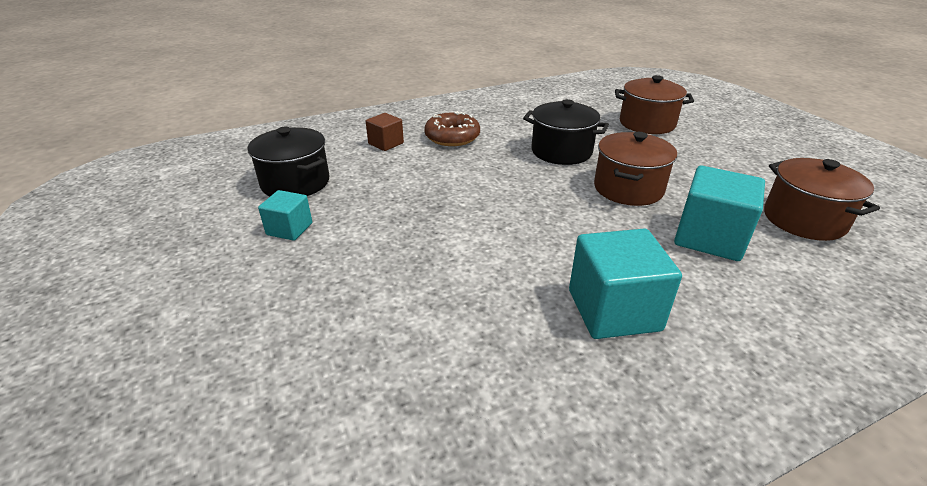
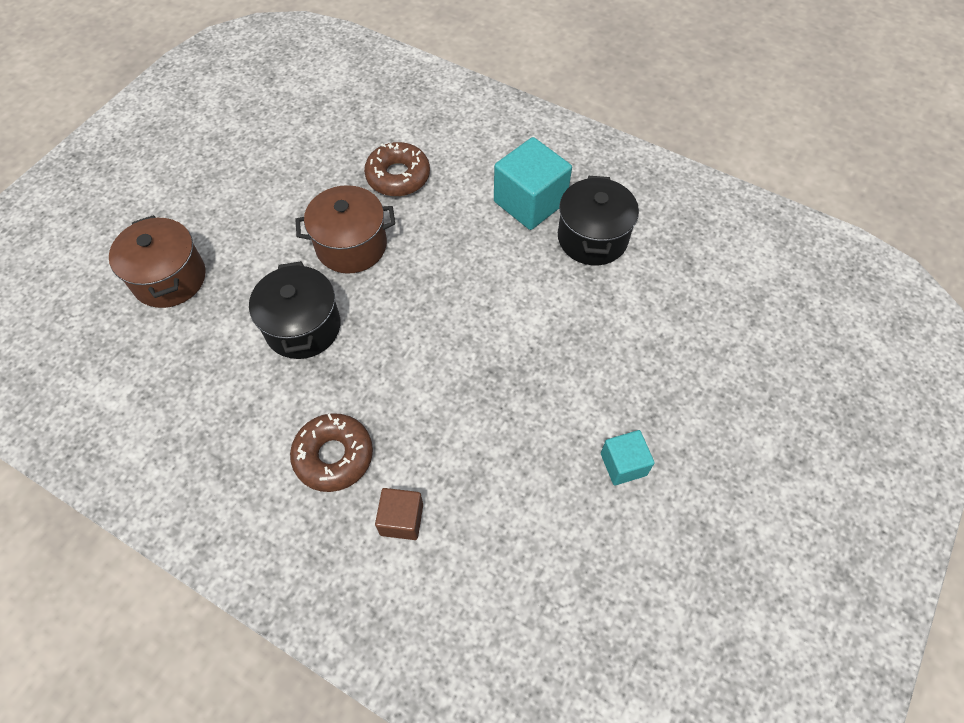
camera: 125 degrees left, 25 degrees up
(295, 183) = (556, 538): black pot -> black pot (592, 238)
(709, 238) = (398, 176): turquoise cube -> brown donut
(803, 220) = (328, 131): brown pot -> none

